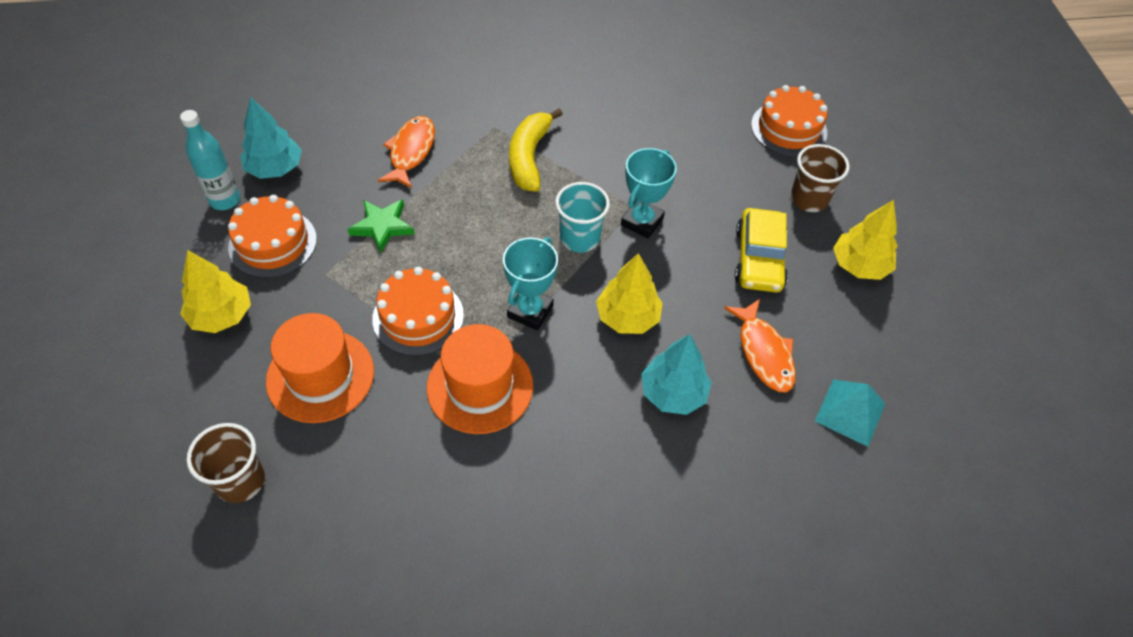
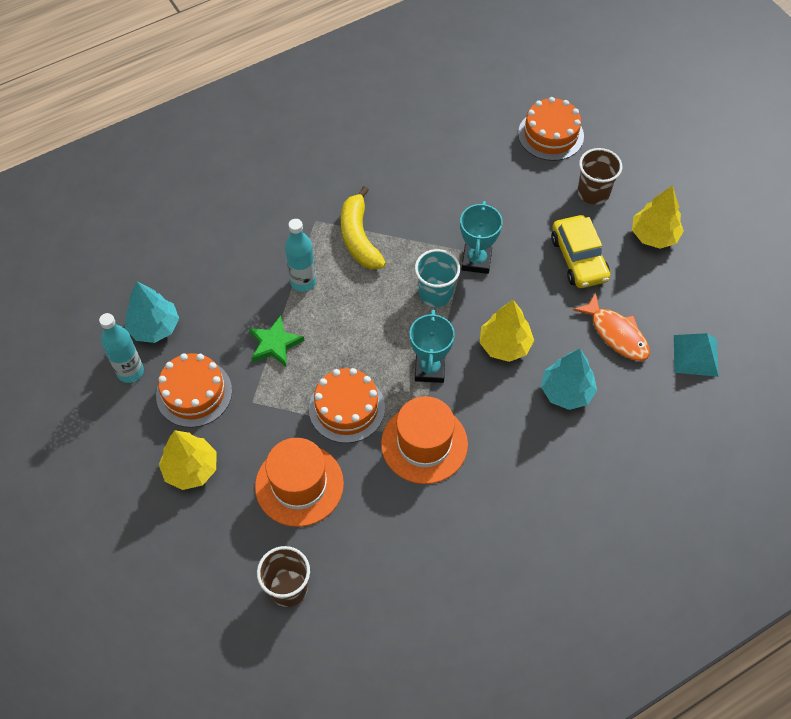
camera: 20 degrees left, 5 degrees up
(411, 152) = (259, 269): orange fish -> none
(447, 178) = (303, 282): none -> turquoise bottle

